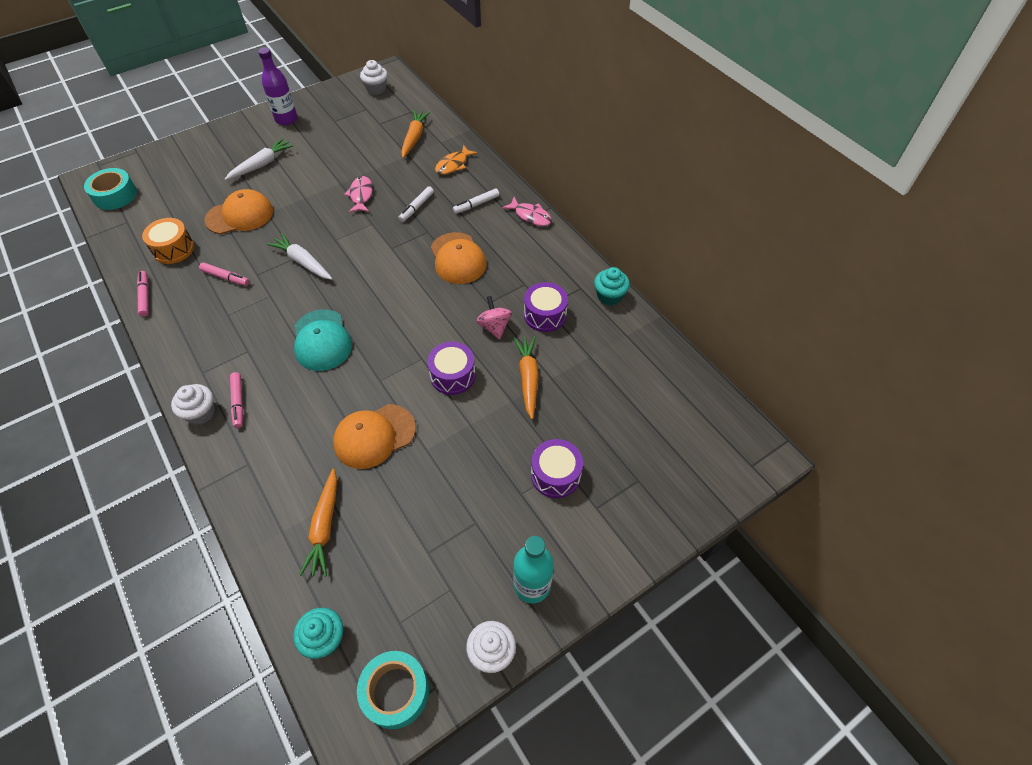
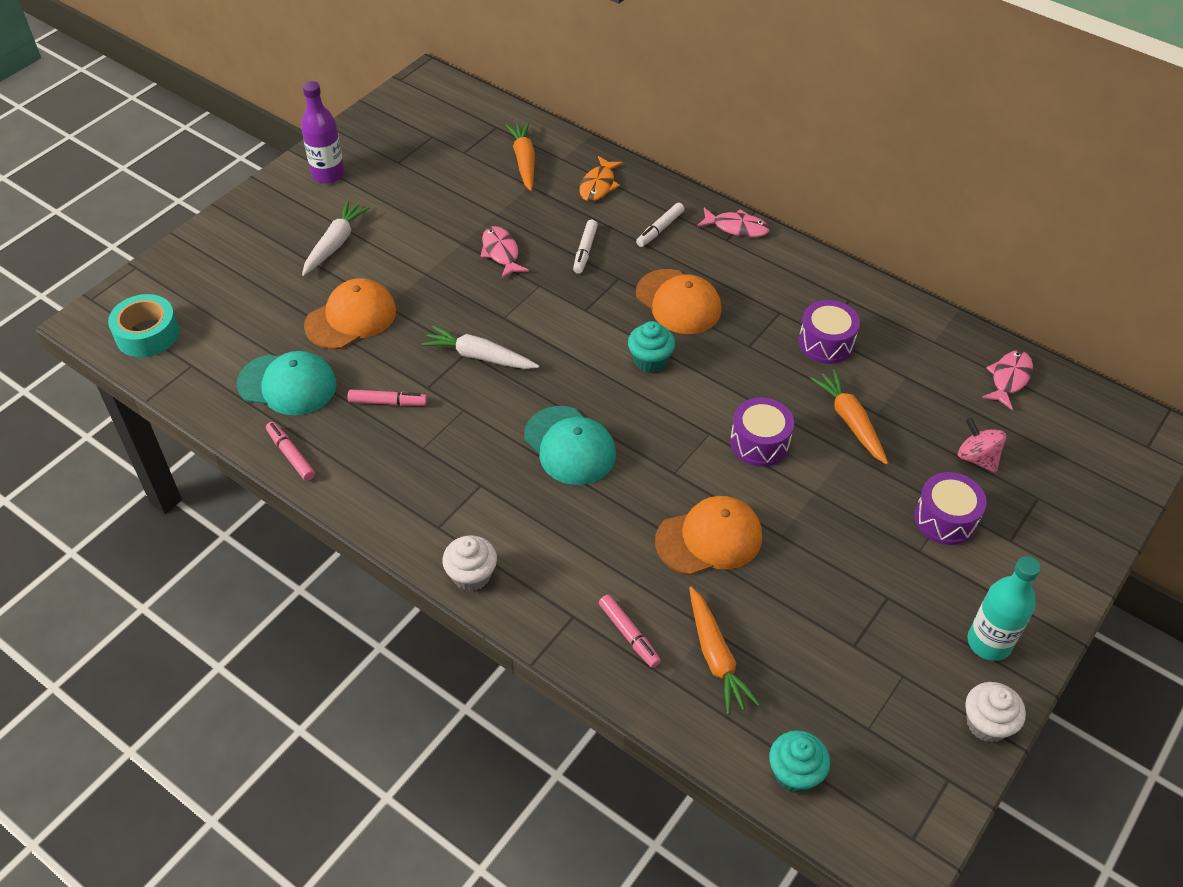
camera: 20 degrees left, 5 degrees down
(173, 249) = (287, 384): orange drum -> turquoise cap
(238, 402) = (512, 549): pink marker -> pink marker (629, 634)
(374, 436) = (709, 538): orange cap -> orange cap turned 150 degrees counterclockwise
(376, 89) = (428, 106): white cupcake -> none
(395, 691) = (908, 798): turquoise tape -> none
(494, 327) = (774, 373): pink spinning top -> pink spinning top (977, 458)
(609, 296) = (888, 301): turquoise cupcake -> turquoise cupcake (650, 360)
(668, 379) = (1009, 379): none -> pink fish

